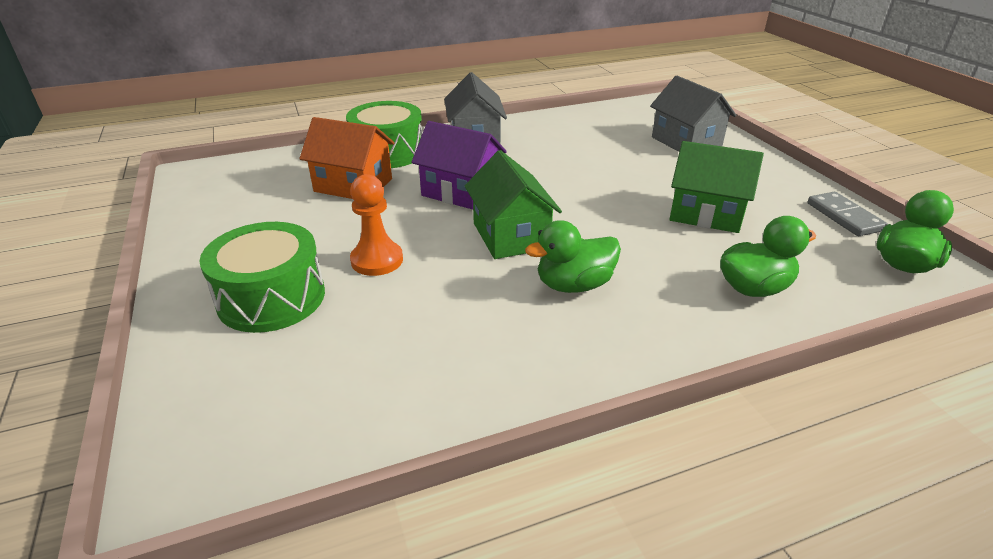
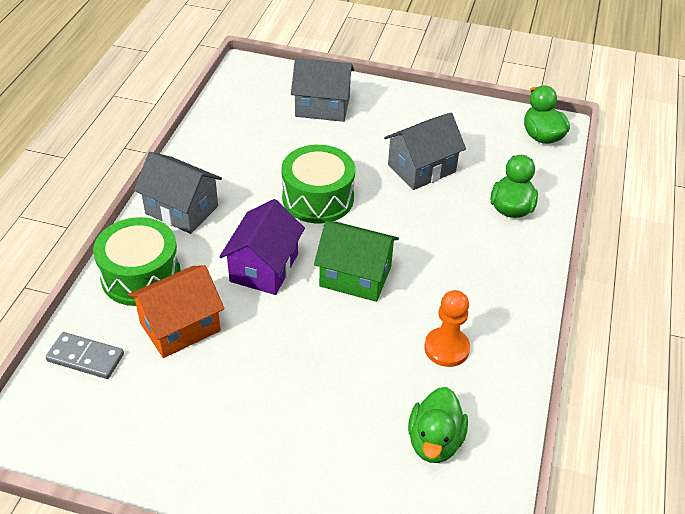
camera: 55 degrees left, 10 degrees up
(271, 298) = (312, 448): green drum -> green drum (318, 198)
(377, 260) = (317, 365): orange pawn -> orange pawn (446, 348)
(461, 192) = (264, 267): purple house -> purple house turned 45 degrees counterclockwise
(574, 285) = (440, 281): green duck -> green duck (434, 441)
(706, 213) = (421, 168): green house -> grey house
(844, 217) = (481, 117): grey domino -> grey domino (85, 358)

